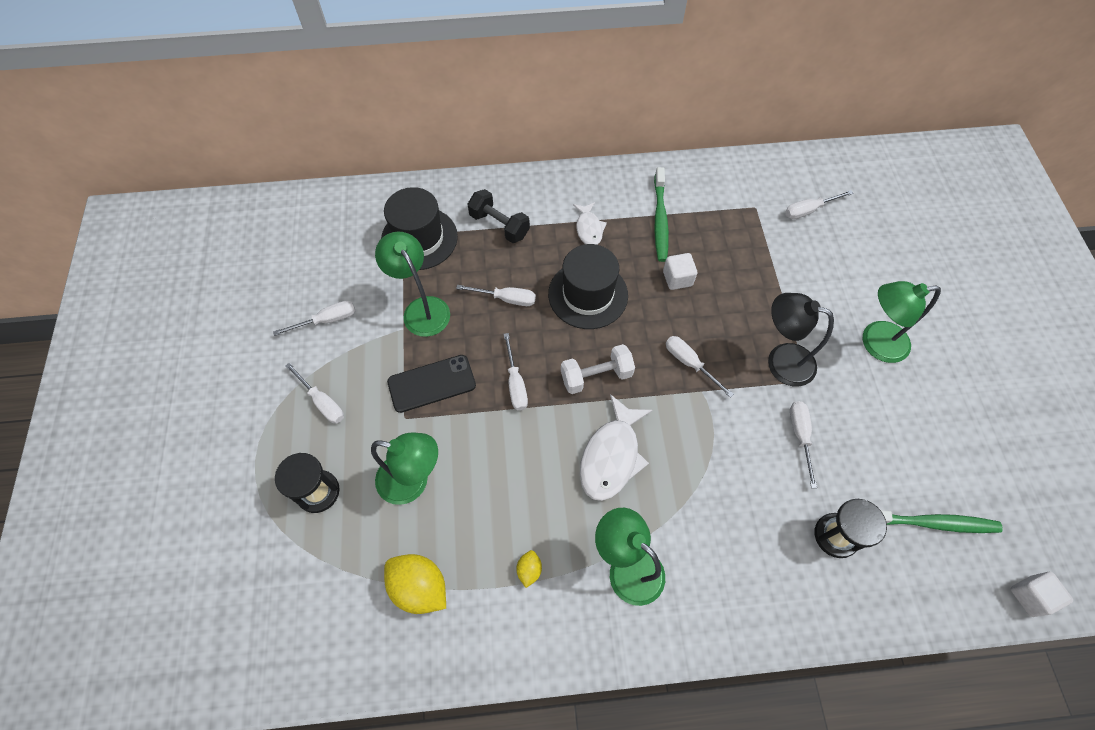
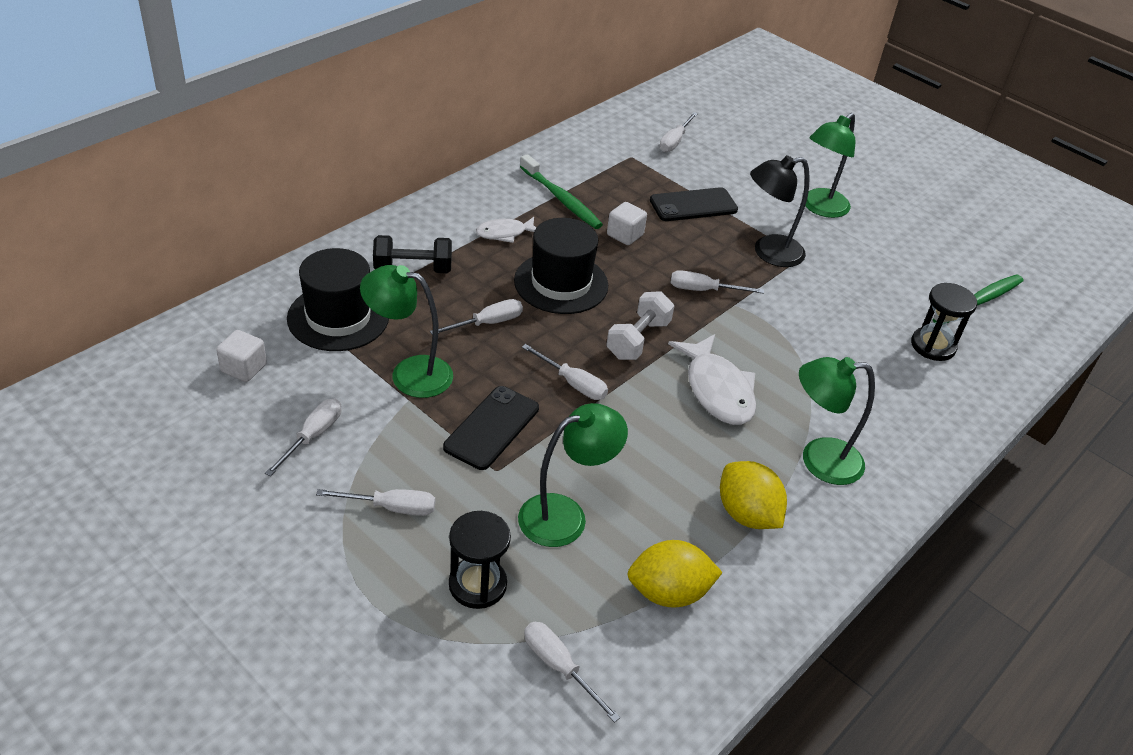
camera: 45 degrees left, 20 degrees down
(529, 570) = (747, 514): yellow lemon -> yellow lemon, size x2.05
(589, 229) = (504, 233): white fish -> white fish turned 120 degrees clockwise
(762, 280) = (693, 205): none -> black phone
(800, 436) = (838, 295): white screwdriver -> white screwdriver (559, 667)
(1030, 596) = (1078, 310): white cube -> white cube (244, 368)

